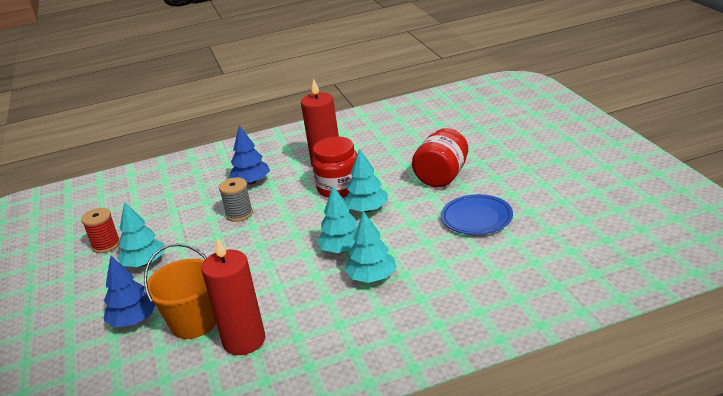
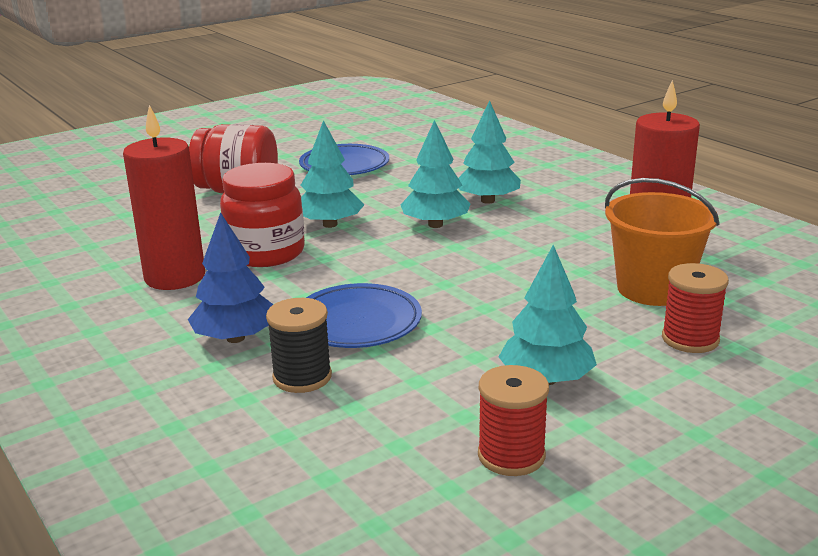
camera: 110 degrees left, 5 degrees down
(134, 320) = (690, 339): blue tree -> red spool
(205, 198) = (302, 377): none -> black spool
(239, 214) = (357, 323): grey spool -> blue plate

